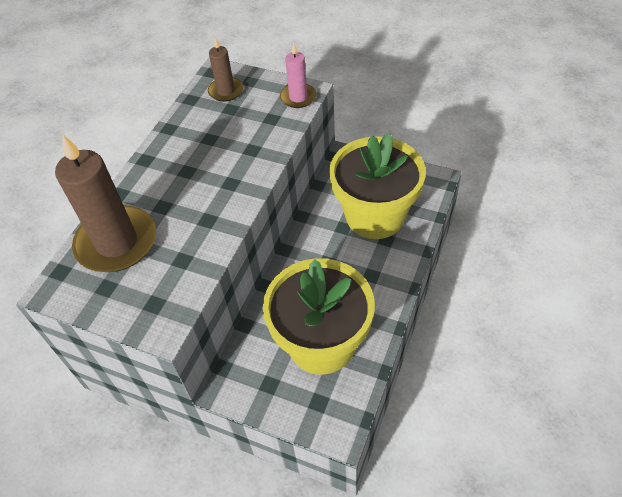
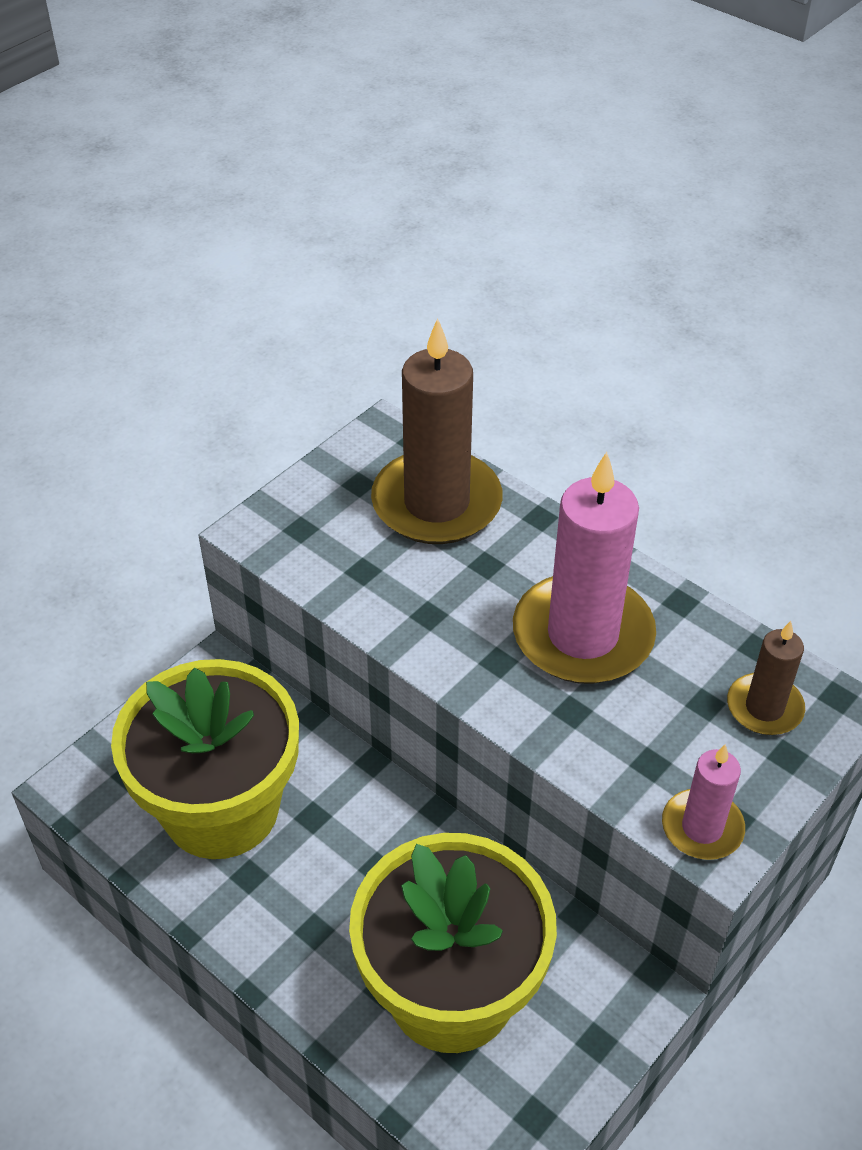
camera: 105 degrees right, 5 degrees down
(202, 157) = (583, 635): none -> pink candle

